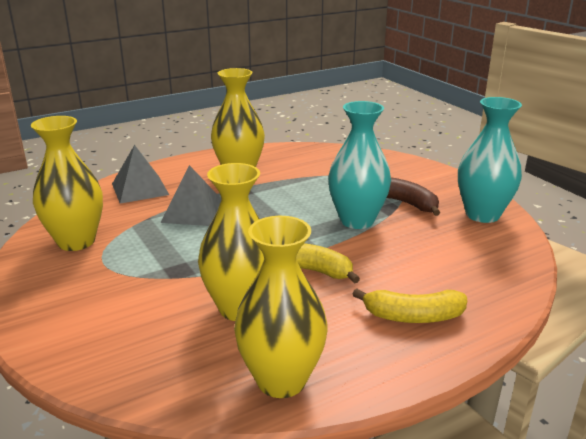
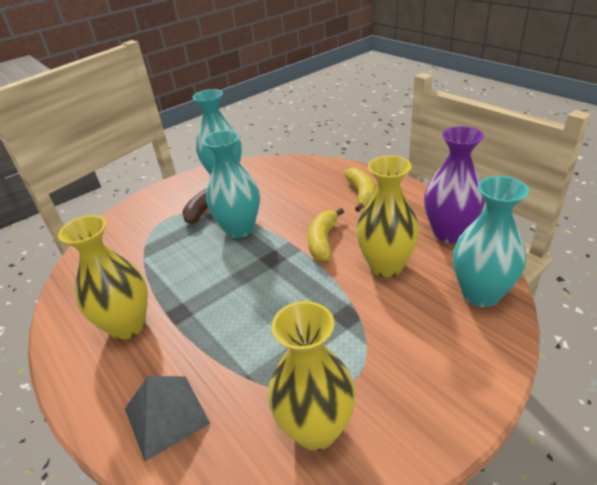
camera: 95 degrees left, 10 degrees up
(145, 371) = (480, 294): none -> turquoise vase
(193, 212) = (230, 339): grey pyramid -> none
(281, 380) = (449, 233): yellow vase -> purple vase

